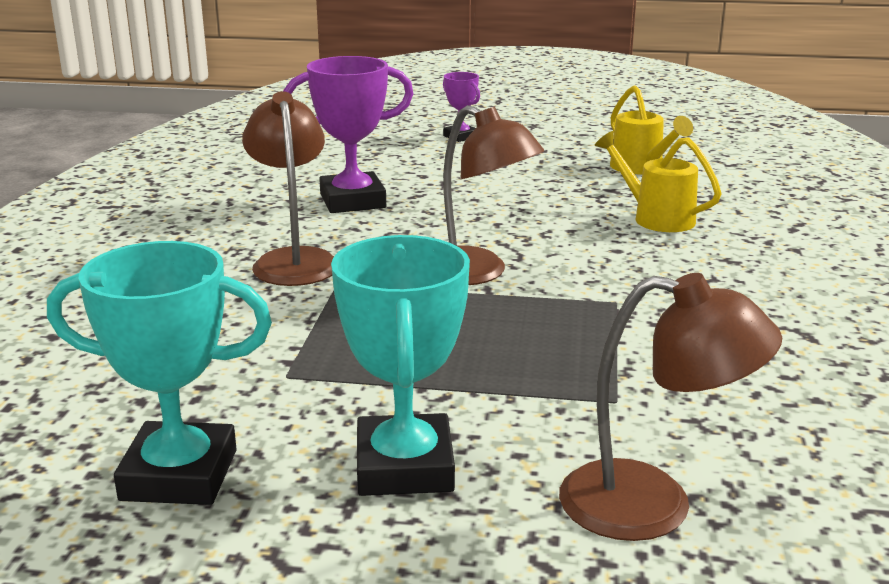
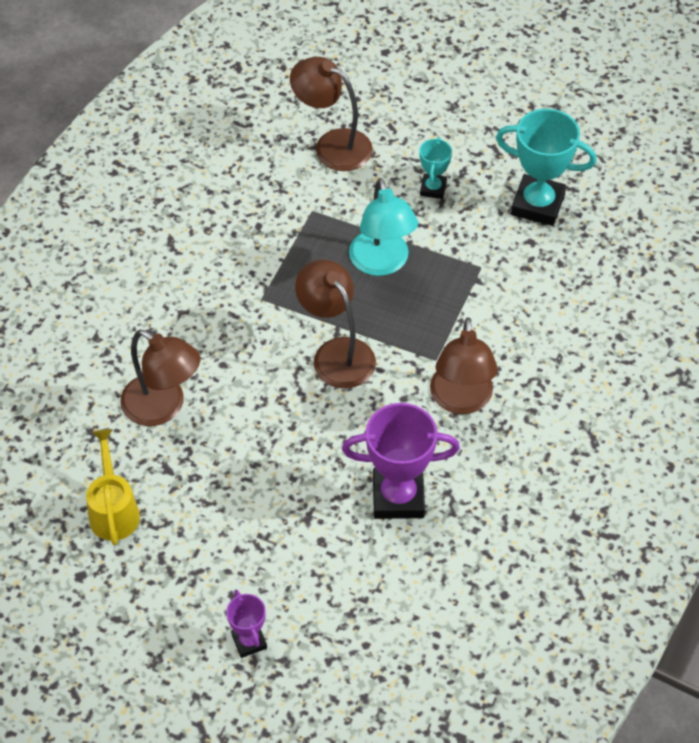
camera: 165 degrees left, 30 degrees up
(404, 466) = (433, 188): turquoise trophy -> turquoise trophy, size x0.53
(457, 358) = (382, 263): none -> turquoise lamp
(656, 218) = (163, 407): yellow watering can -> brown lamp

